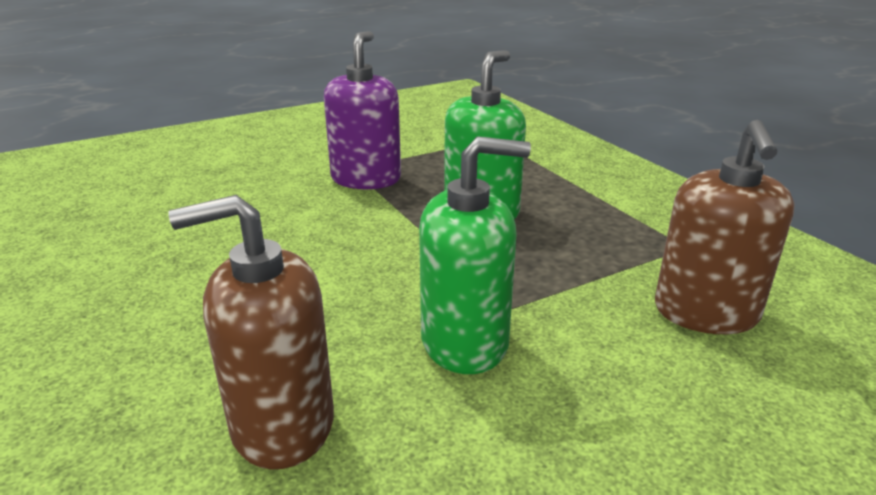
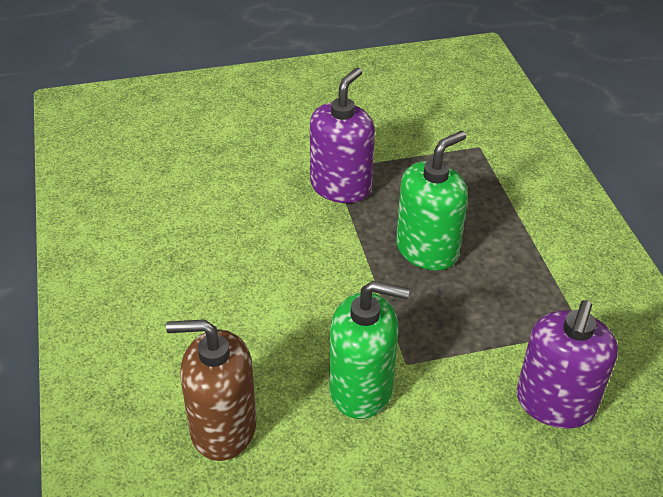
camera: 15 degrees right, 15 degrees up
(706, 313) = (555, 403): brown soap dispenser -> purple soap dispenser

